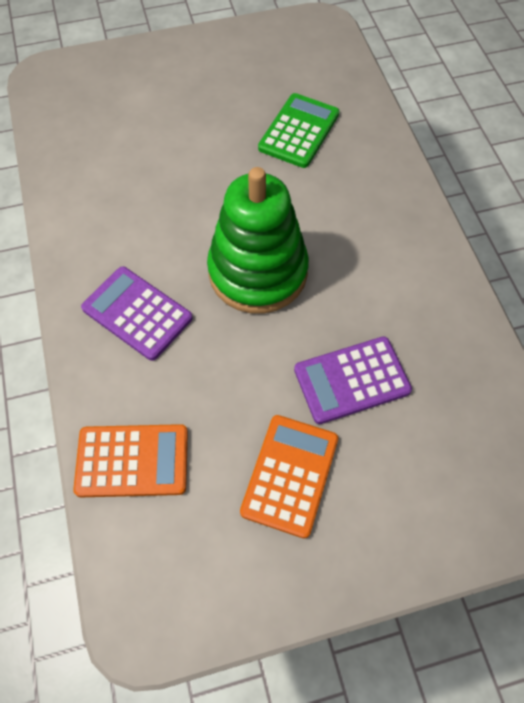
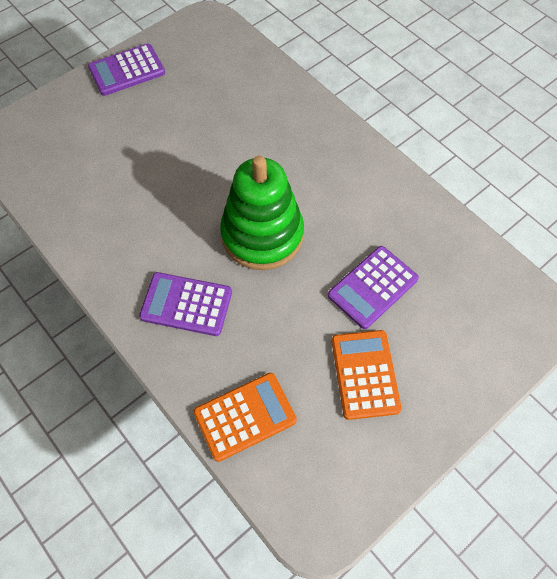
camera: 25 degrees left, 0 degrees up
(209, 49) = (127, 70): none -> purple calculator
(299, 131) = (235, 113): green calculator -> none

